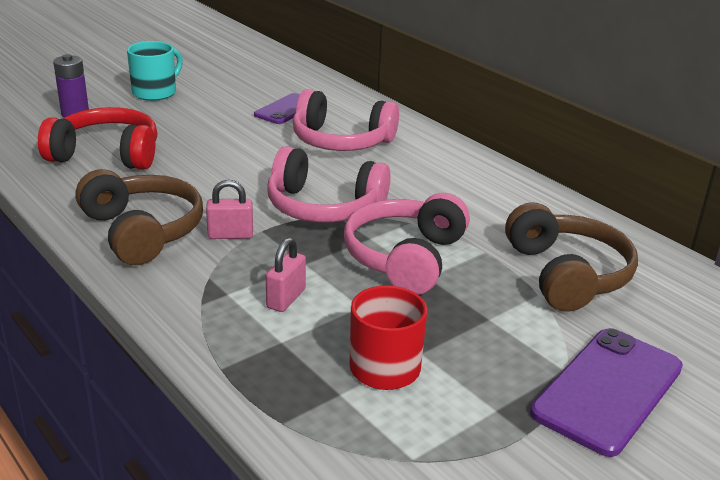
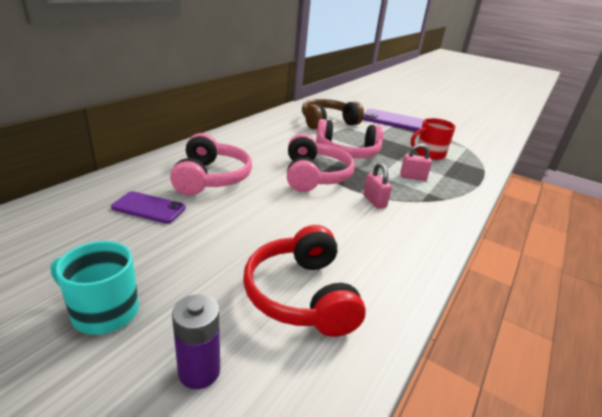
camera: 110 degrees left, 0 degrees up
(142, 231) = (403, 235): brown headphones -> none

